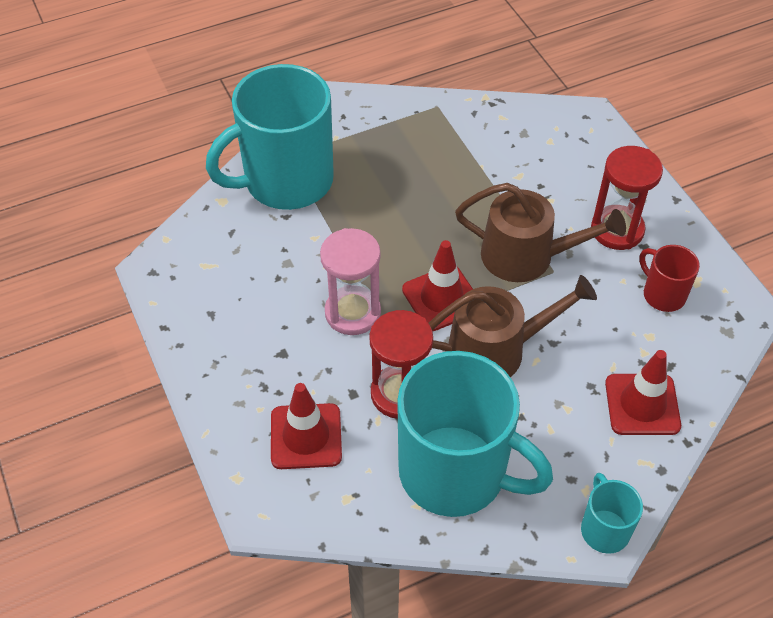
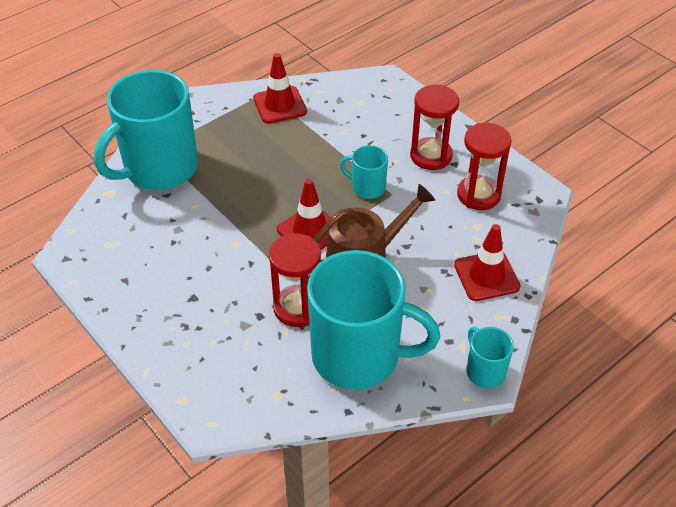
camera: 15 degrees left, 5 degrees down
(306, 436) = (230, 356): red traffic cone -> red traffic cone (279, 105)
(352, 313) = (242, 256): pink hourglass -> none
(526, 256) = (367, 187): brown watering can -> turquoise mug
(663, 294) = (478, 195): red mug -> red hourglass

